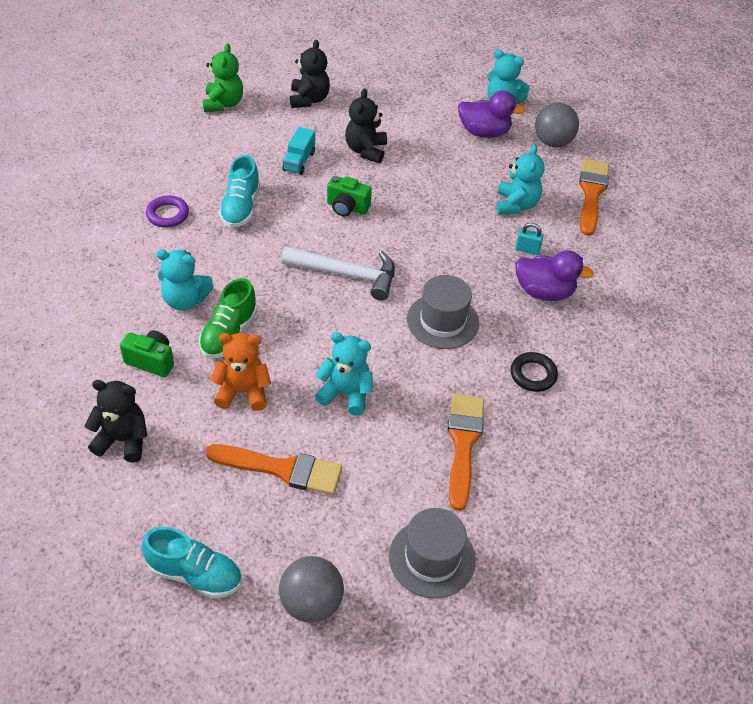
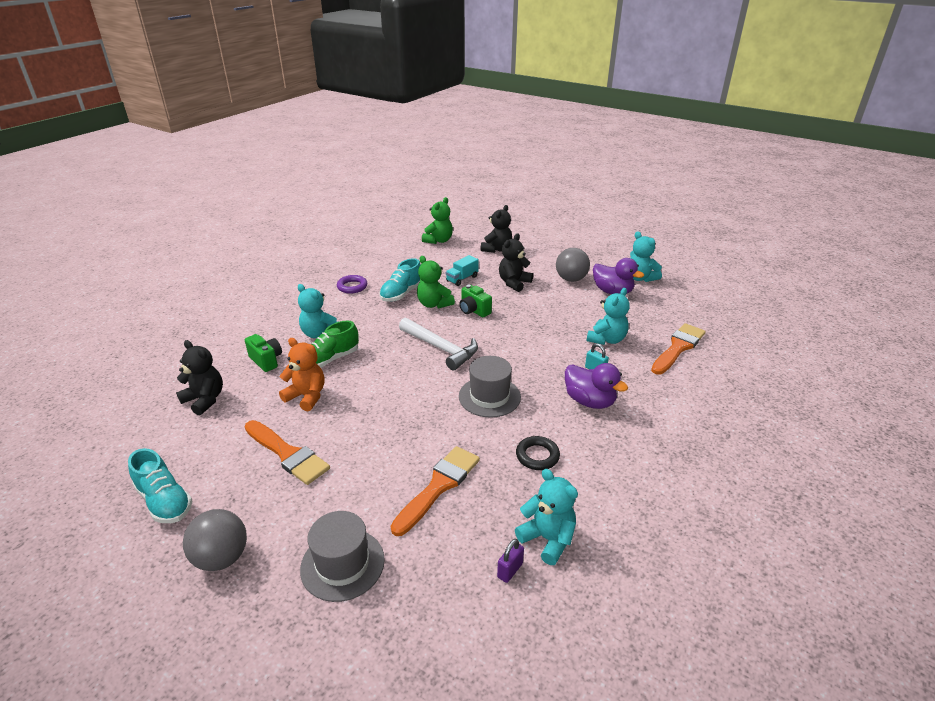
camera: 30 degrees right, 15 degrees down
(293, 212) = (434, 304): none -> green teddy bear
(346, 393) = (376, 421): turquoise teddy bear -> turquoise teddy bear (547, 539)
(552, 142) = (666, 309): grey ball -> grey ball (571, 279)
(581, 500) = (510, 570): none -> purple padlock

